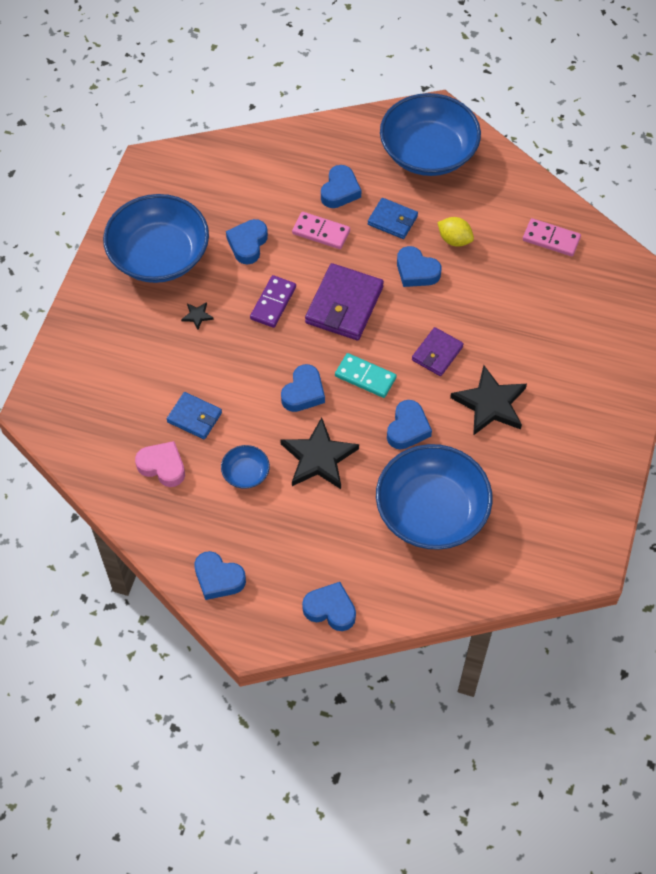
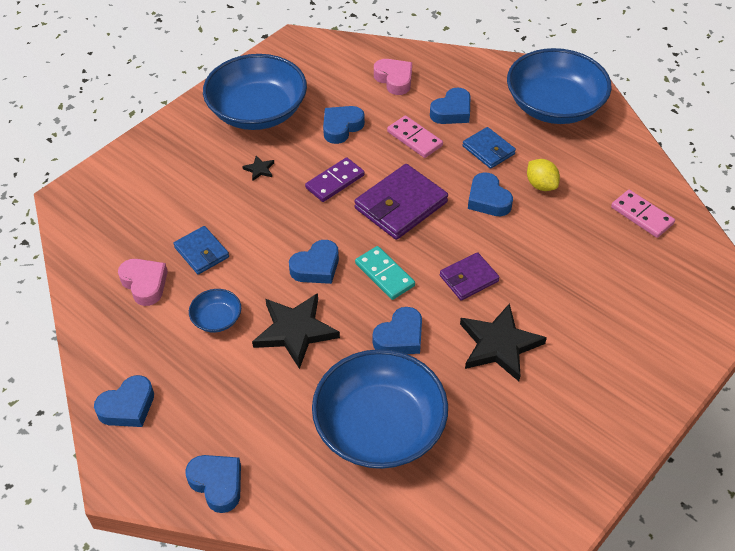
camera: 25 degrees right, 10 degrees down
(218, 578) = (128, 407): blue heart -> blue heart turned 90 degrees counterclockwise
(269, 174) = (394, 79): none -> pink heart

